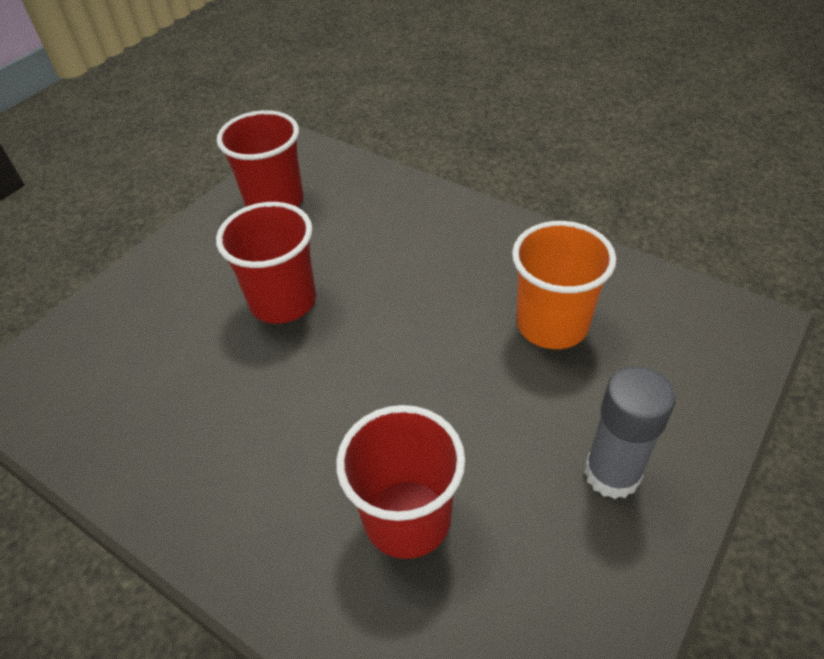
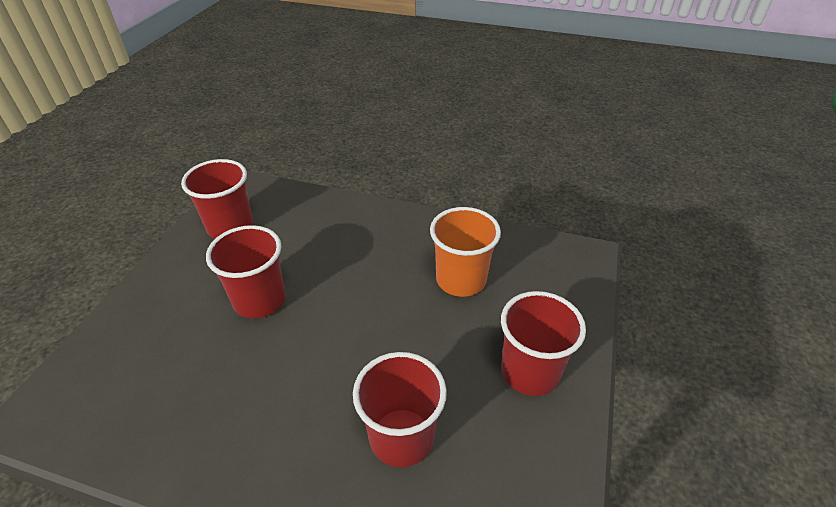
camera: 20 degrees left, 5 degrees down
(612, 474) = (530, 372): grey glue stick -> red cup

